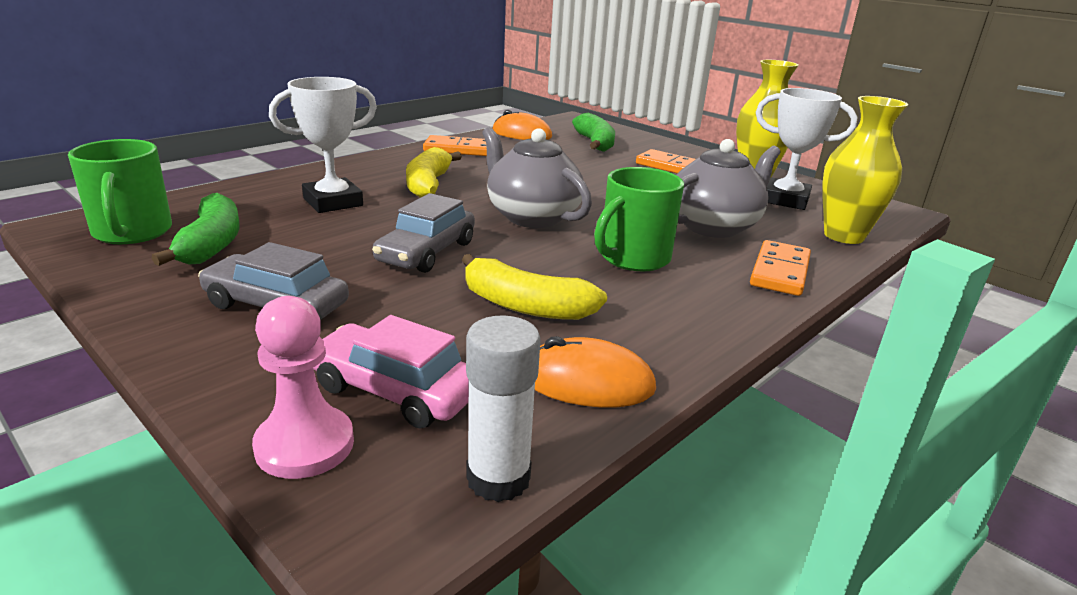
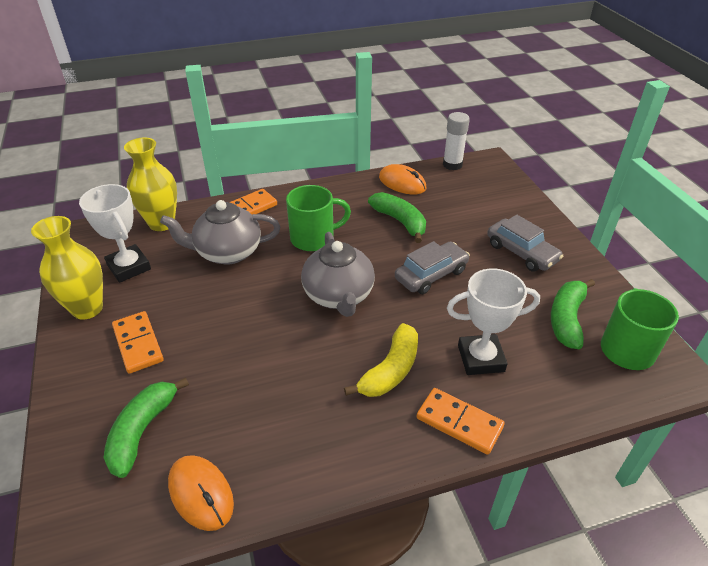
camera: 150 degrees left, 15 degrees up
(305, 445) = (509, 187): pink pawn -> none
(395, 390) = (475, 197): pink car -> none
(459, 149) = (315, 456): orange domino -> orange domino (459, 423)
(525, 306) = (400, 221): yellow banana -> green banana

